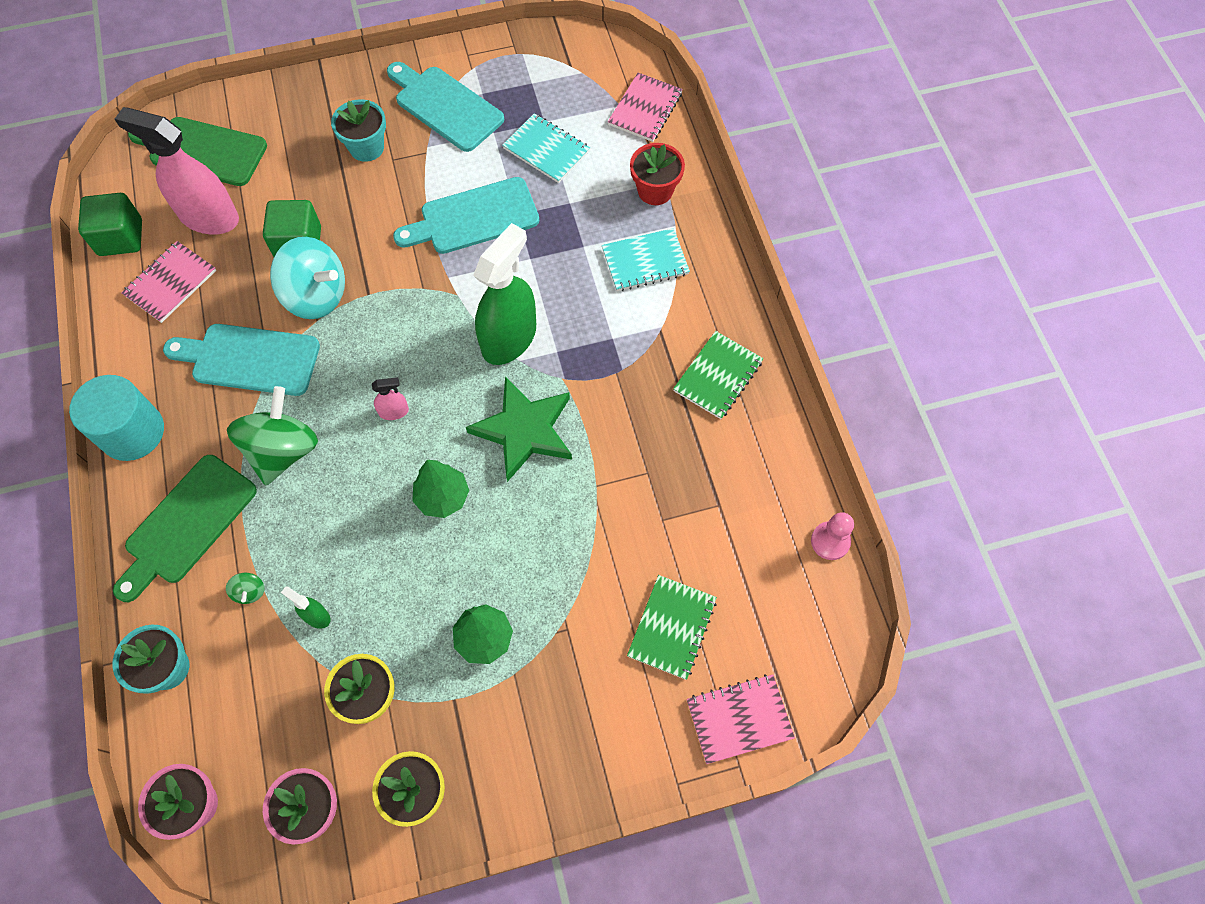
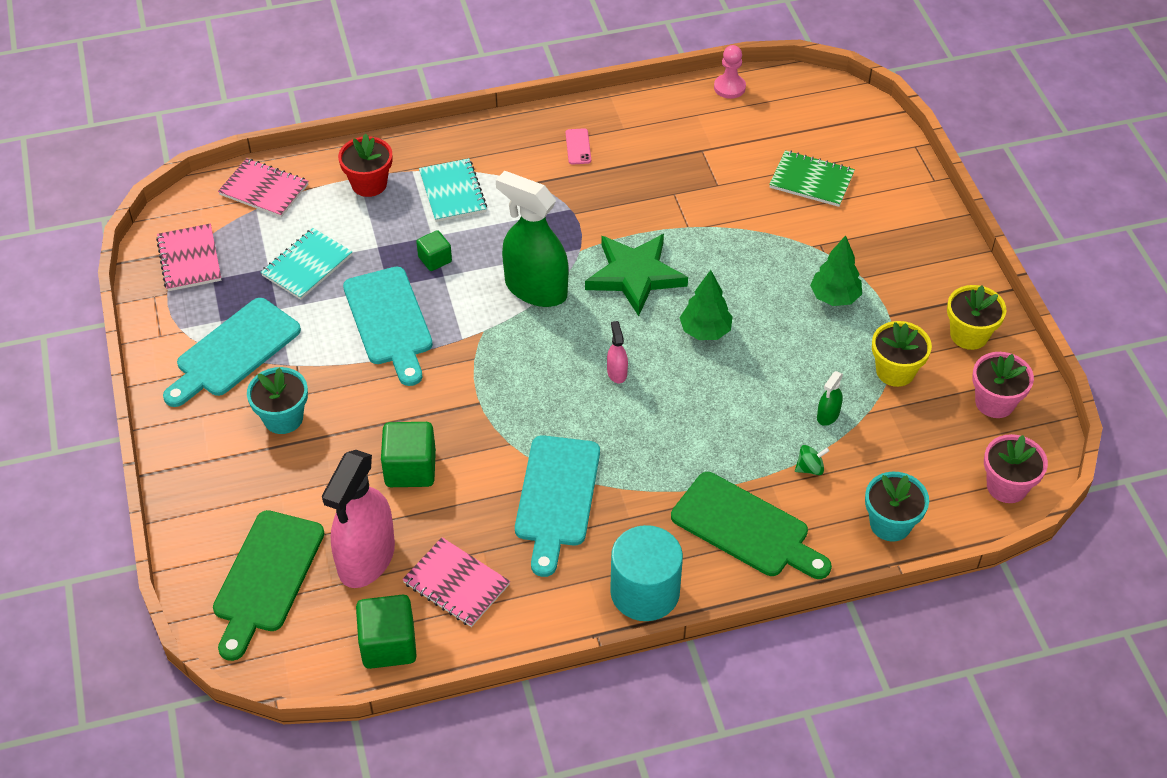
camera: 90 degrees left, 15 degrees down
(283, 450) = (662, 457): green spinning top -> none
(316, 295) = (479, 447): turquoise spinning top -> none
(551, 250) = (435, 259): none -> green cube
(718, 376) = (578, 147): green notebook -> pink phone
(739, 719) = (880, 144): pink notebook -> pink notebook (189, 259)

